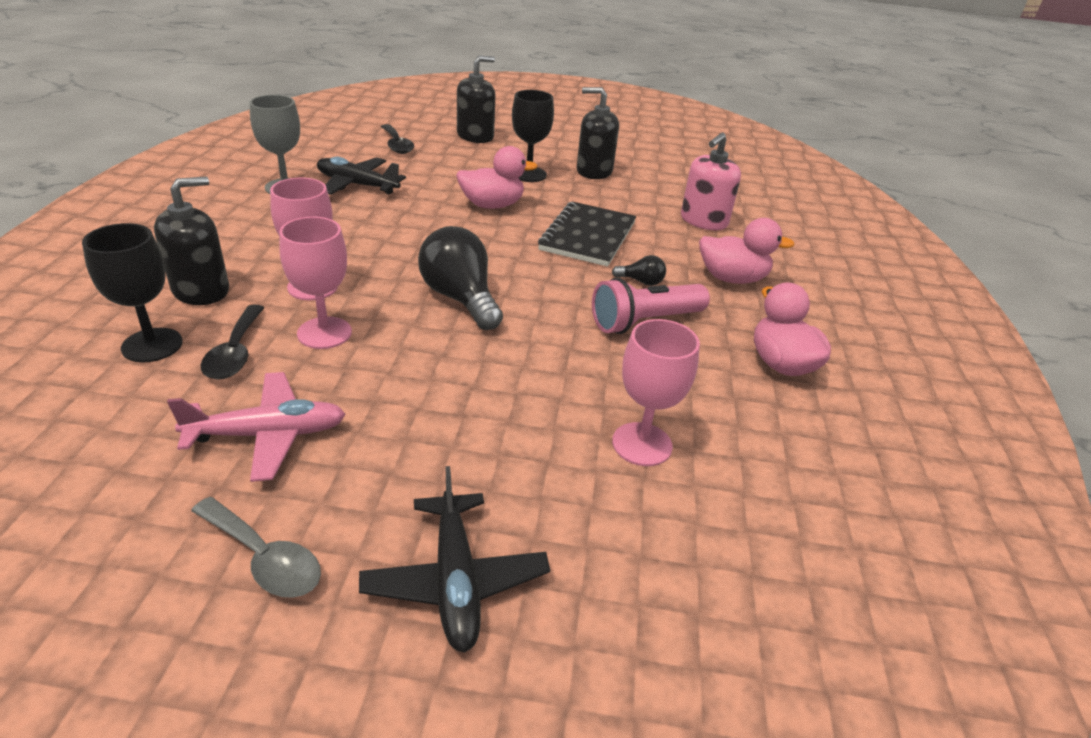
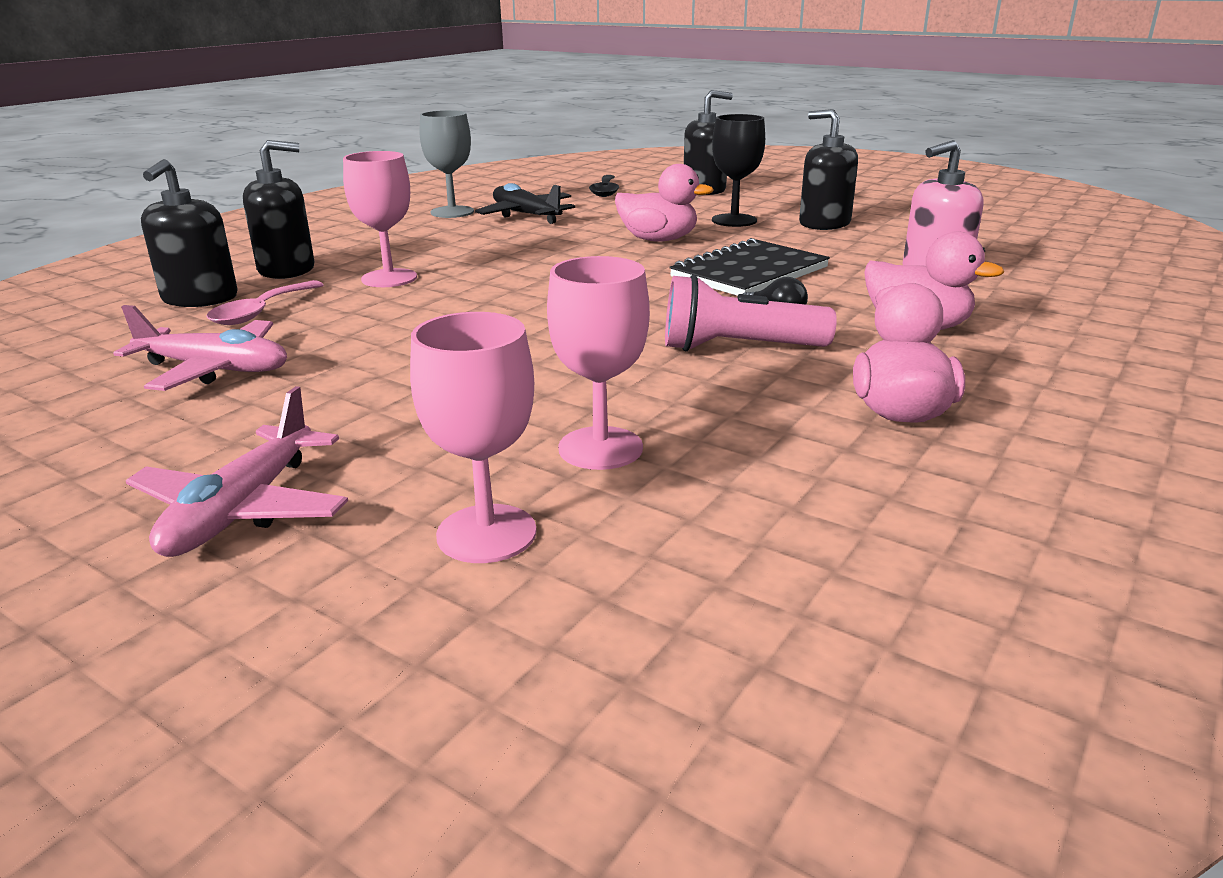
camera: 30 degrees right, 10 degrees down
(152, 345) = (200, 298): black goblet -> black soap dispenser
(235, 352) = (261, 312): black spoon -> pink spoon
(264, 558) = (97, 450): grey spoon -> none
(324, 333) = (358, 310): pink goblet -> pink goblet (486, 533)
(455, 580) = (243, 509): black plane -> pink plane
(460, 298) = (531, 303): black light bulb -> none

